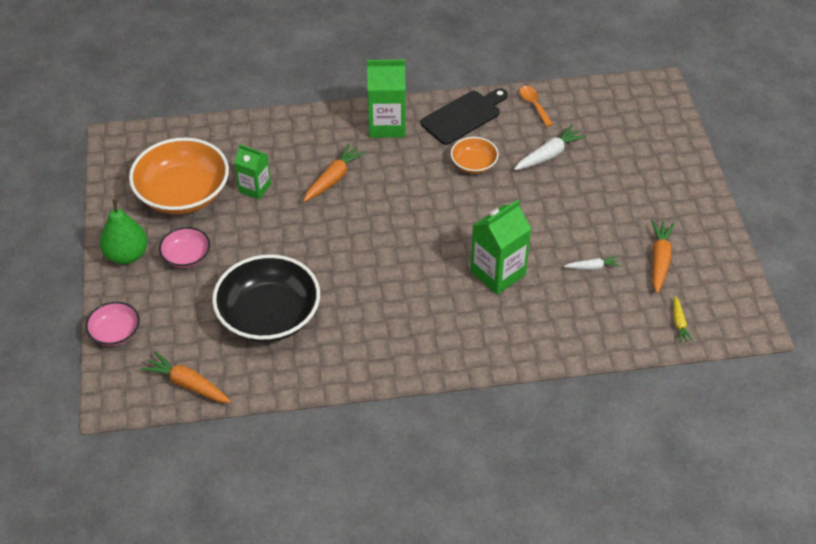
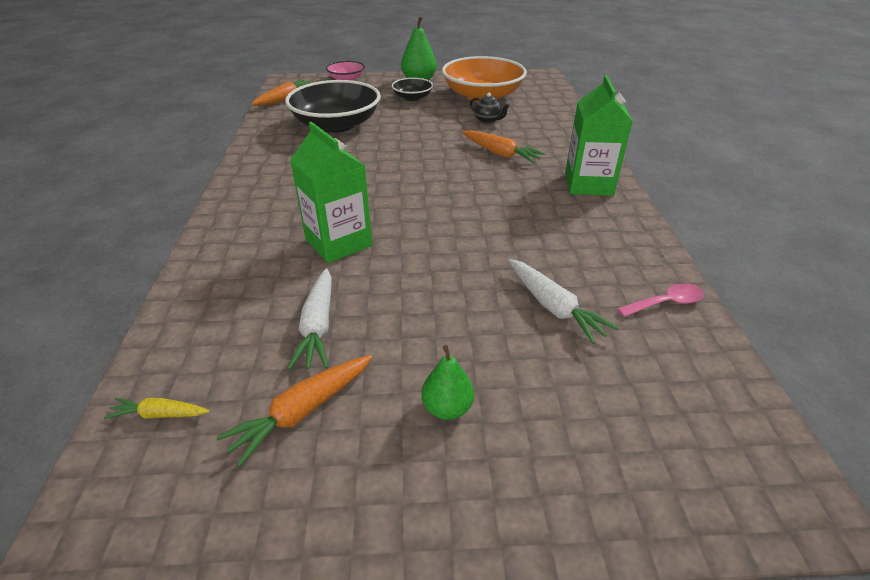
camera: 95 degrees right, 10 degrees down
(186, 256) = (412, 98): pink bowl -> black bowl
(255, 188) = (488, 120): green carton -> black teapot
(463, 116) = (619, 237): black cutting board -> none
(474, 164) = (528, 238): orange bowl -> none
(534, 105) = (666, 303): orange spoon -> pink spoon
(592, 267) = (318, 326): white carrot -> white carrot, size x1.69
(640, 201) = (447, 408): none -> green pear
(659, 260) = (303, 411): orange carrot -> orange carrot turned 120 degrees clockwise

